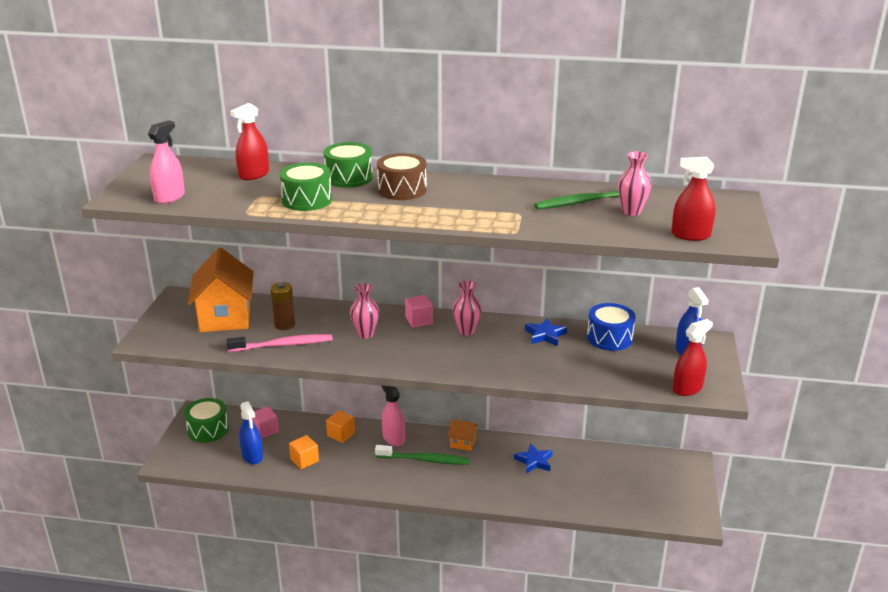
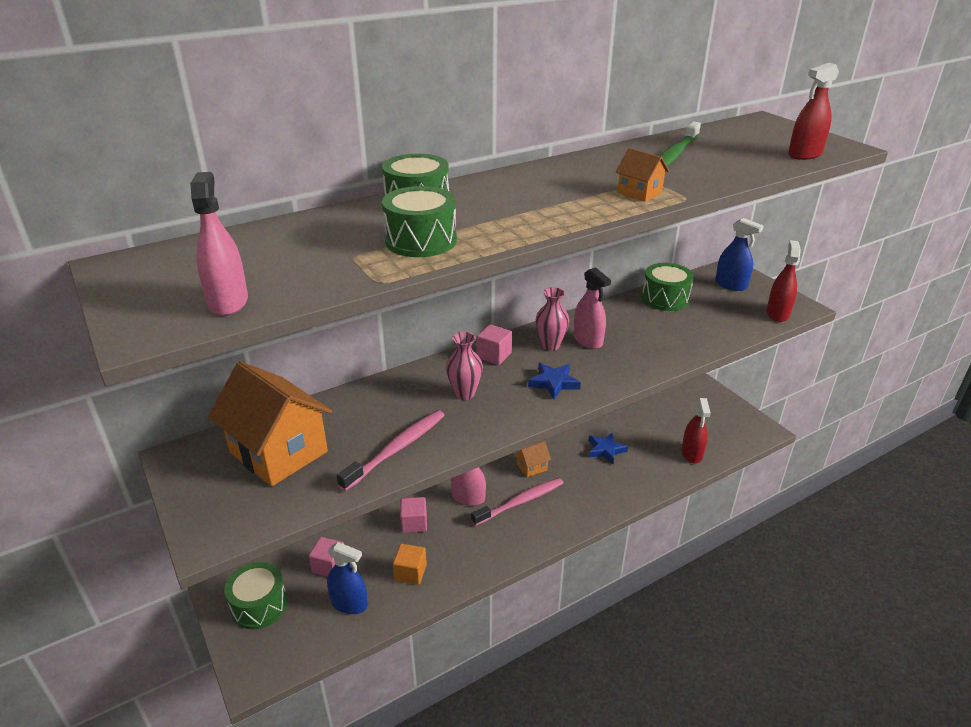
camera: 40 degrees left, 5 degrees up
(254, 175) = (294, 236): red spray bottle -> red spray bottle (691, 454)
(284, 325) = (364, 426): brown battery -> none
(341, 434) = (414, 523): orange cube -> pink cube
(402, 190) = (499, 196): brown drum -> none
(424, 460) = (520, 502): green toothbrush -> pink toothbrush
(493, 218) = (639, 193): none -> orange house
(498, 339) = (588, 340): none -> pink spray bottle
(545, 335) = (617, 318): blue star -> blue star (553, 383)
(609, 338) = (665, 298): blue drum -> green drum
(631, 212) = (725, 151): pink vase -> none

